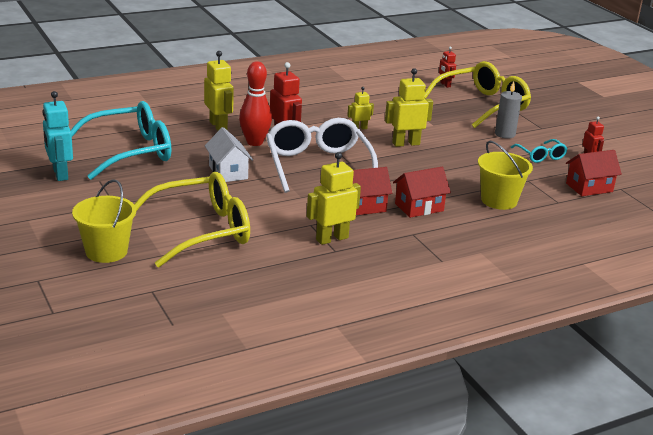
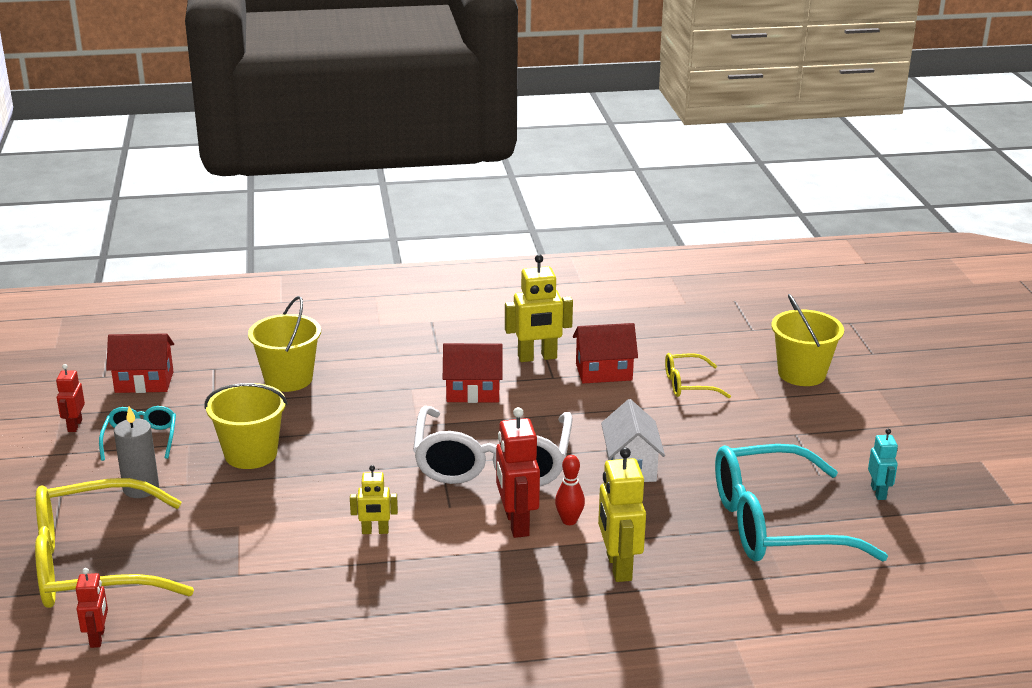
camera: 160 degrees left, 0 degrees up
(60, 174) = (878, 492): turquoise robot -> turquoise robot, size x0.58
(202, 231) = (688, 384): yellow glasses -> yellow glasses, size x0.47
(254, 142) = (569, 521): red bowling pin -> red bowling pin, size x0.55
(405, 143) = (325, 488): yellow robot -> none
(419, 207) = (401, 382): red house -> red house (603, 372)
(467, 155) = (251, 454): none -> yellow bucket

